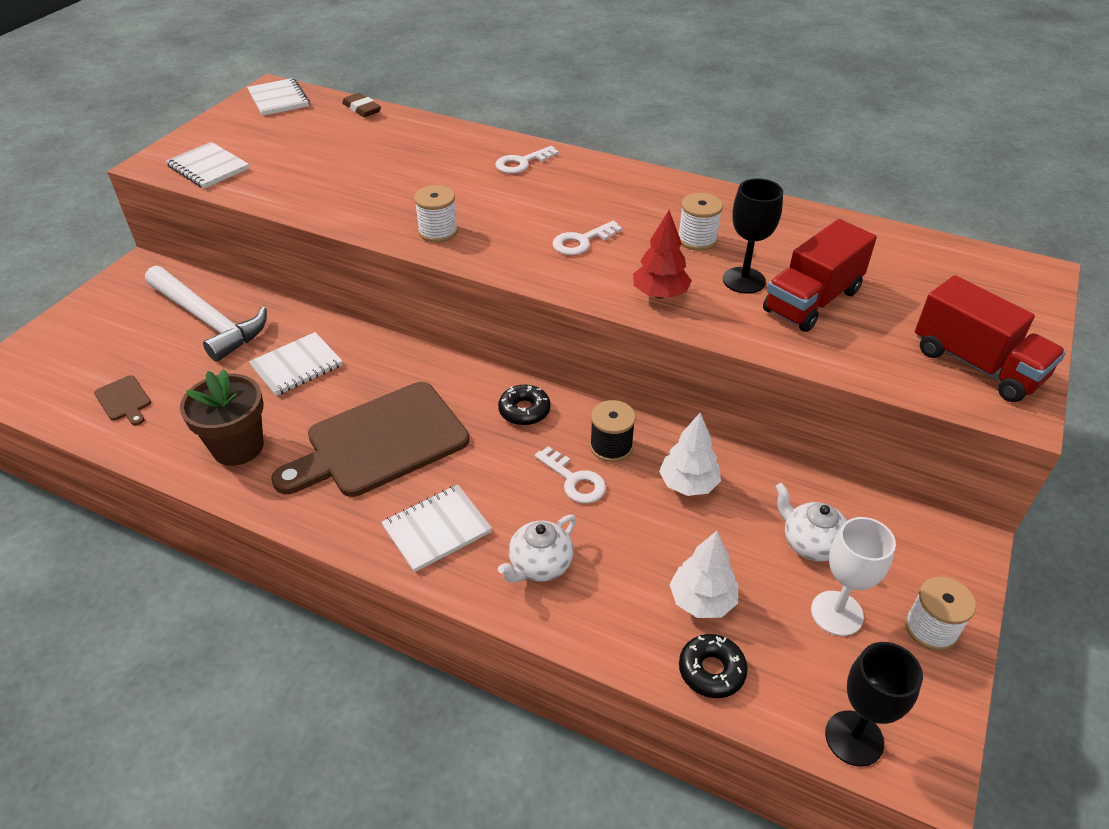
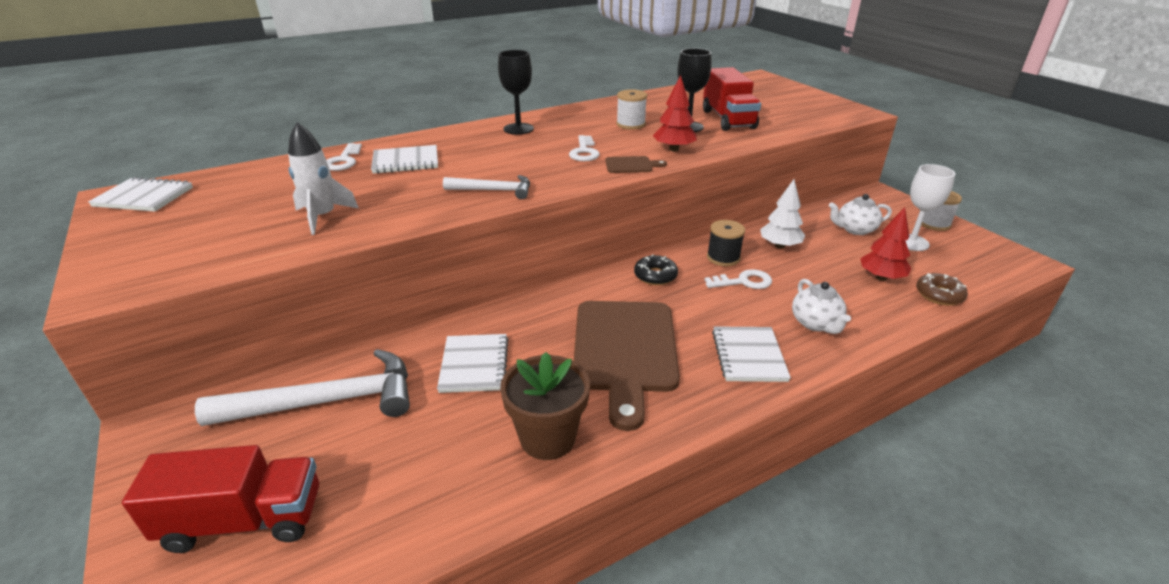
camera: 55 degrees left, 10 degrees down
(124, 400) = (375, 509): brown cutting board -> brown cutting board (631, 165)
(208, 168) = (185, 262): white notebook -> white notebook (406, 162)
(314, 180) = (323, 217): none -> white rocket
(362, 109) = (253, 169): brown eraser -> none
(438, 231) = (494, 190): white spool -> white hammer
(522, 163) = (456, 141): white key -> white key (343, 161)
(702, 601) = (881, 277): white tree -> red tree
(711, 671) = (939, 295): black donut -> brown donut
(854, 738) = (1002, 272): black goblet -> black goblet (518, 129)
(976, 365) = (819, 108): red truck -> red truck (244, 520)

